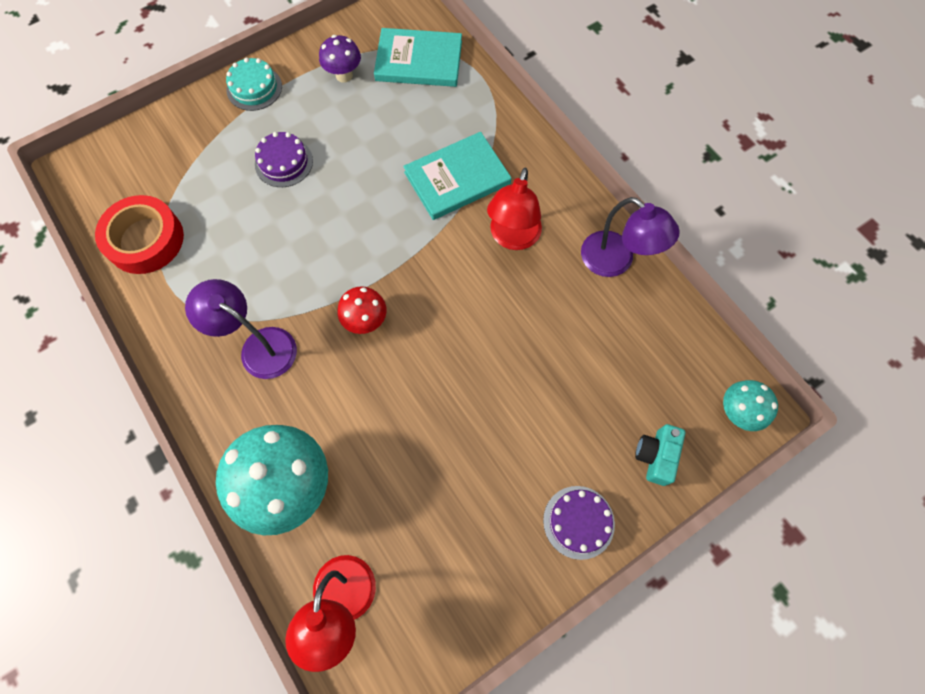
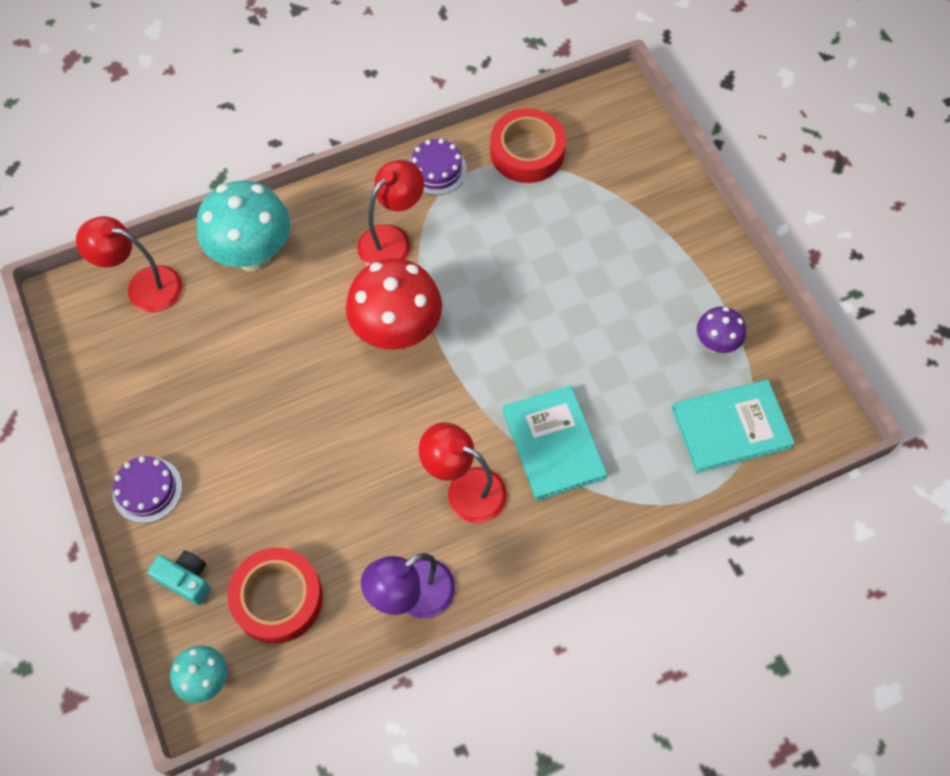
camera: 100 degrees right, 5 degrees down
(254, 88) = (706, 252): turquoise cake -> none
(259, 346) = (392, 239): purple lamp -> red lamp
(284, 162) = (600, 274): purple cake -> purple cake (437, 170)
(366, 321) = (397, 332): red mushroom -> red mushroom, size x1.93
(419, 61) = (731, 428): turquoise book -> turquoise book turned 60 degrees clockwise
(649, 369) = (277, 598): none -> red tape

